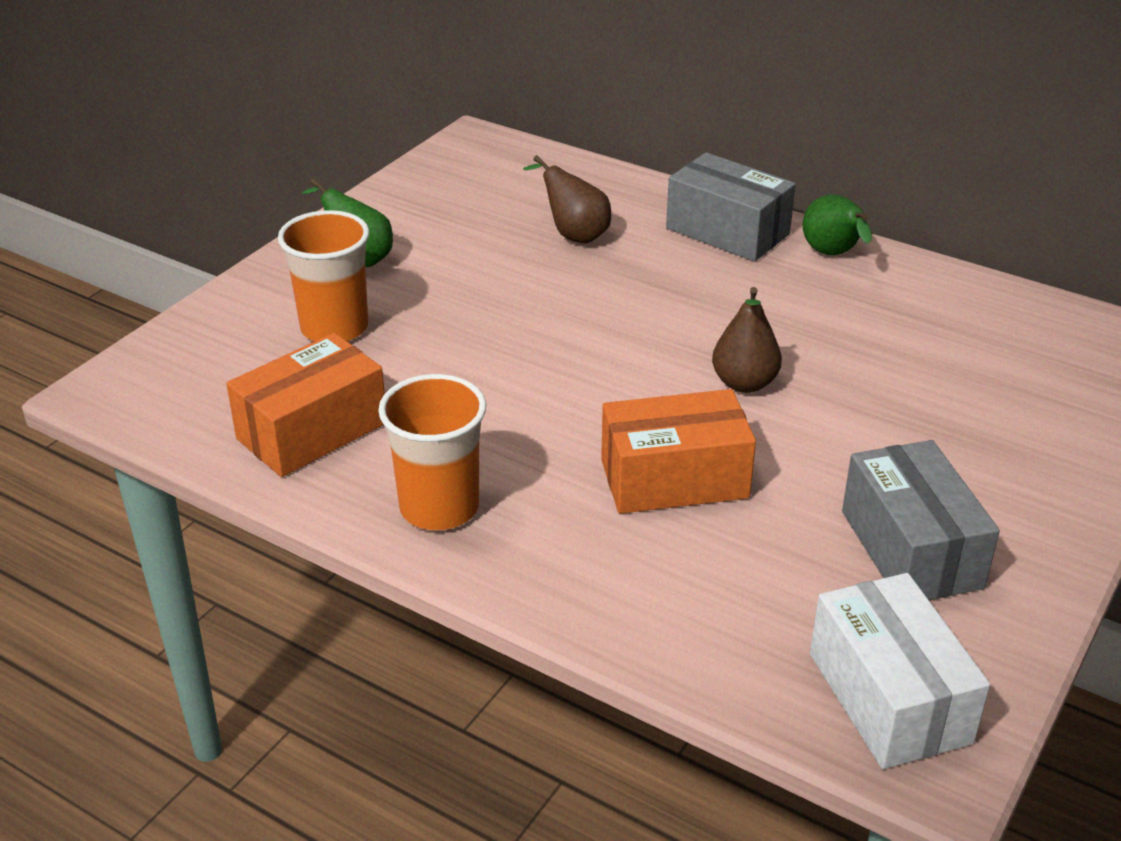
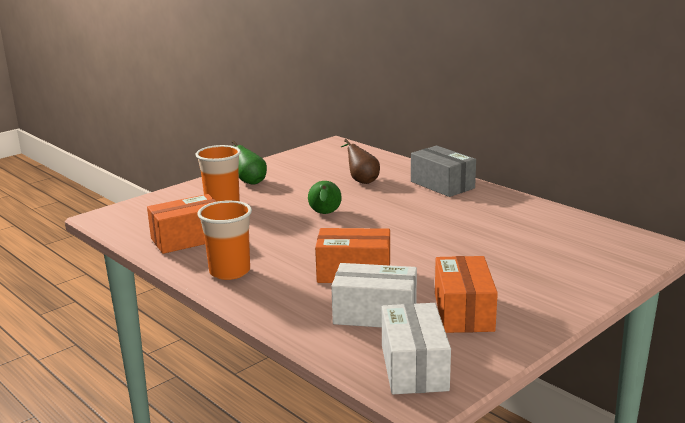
camera: 15 degrees right, 15 degrees down
(744, 383) = (414, 241): brown pear -> none
(761, 578) = (375, 314): none -> white box
(833, 255) = (493, 197): green pear -> green pear (325, 214)
(911, 549) = (463, 312): grey box -> orange box

